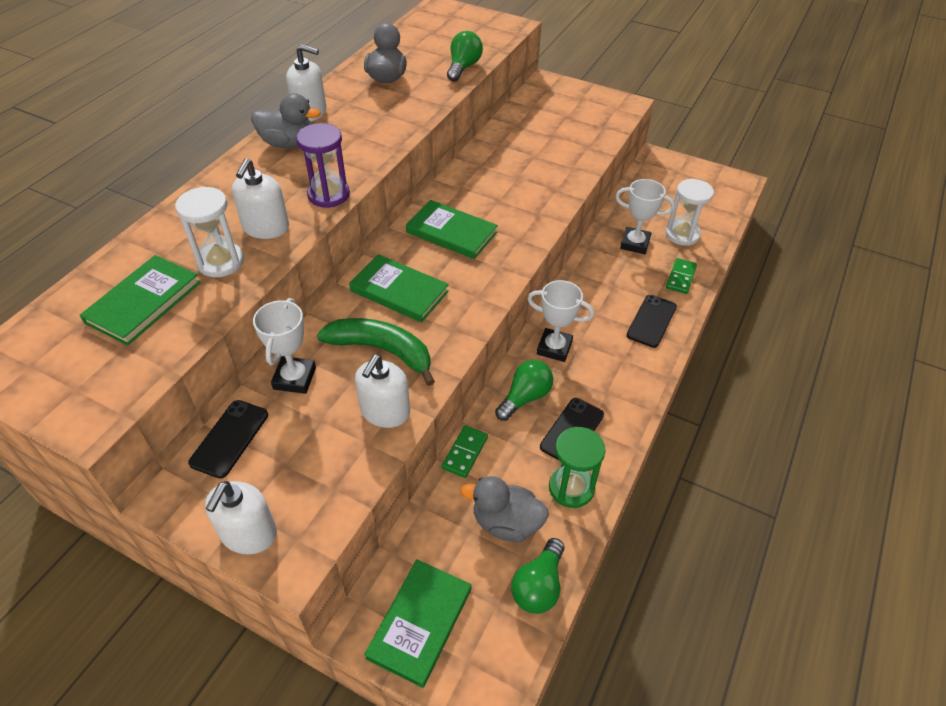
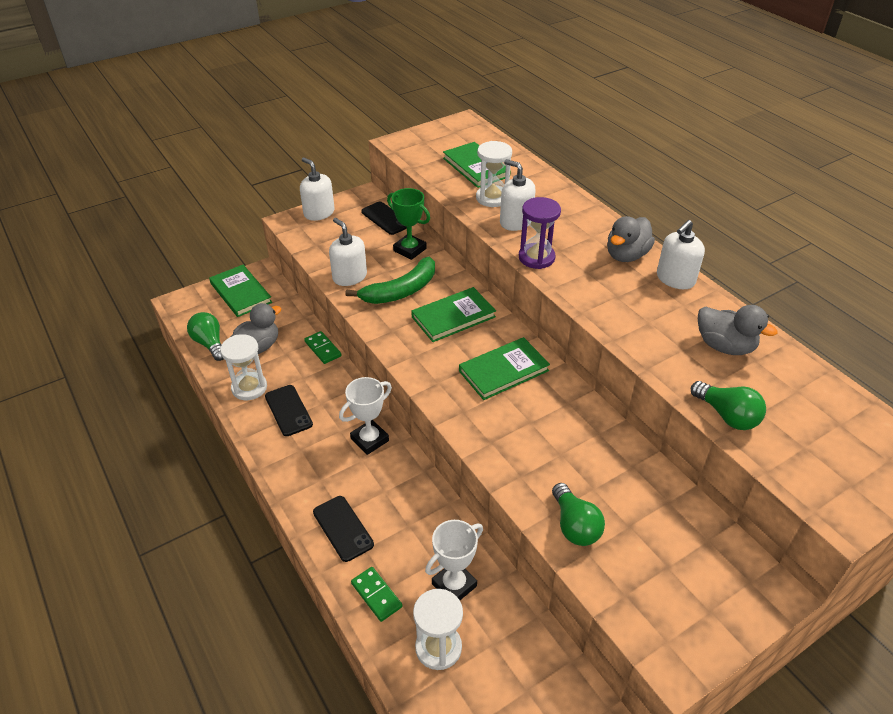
camera: 120 degrees right, 5 degrees down
(294, 378) = (410, 250): white trophy -> green trophy
(525, 397) = (338, 398): green light bulb -> green light bulb (574, 525)
(571, 488) = (249, 388): green hourglass -> white hourglass

